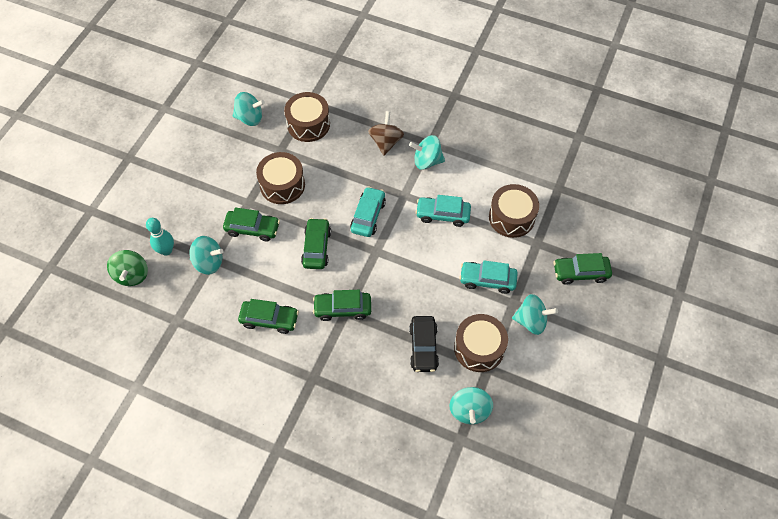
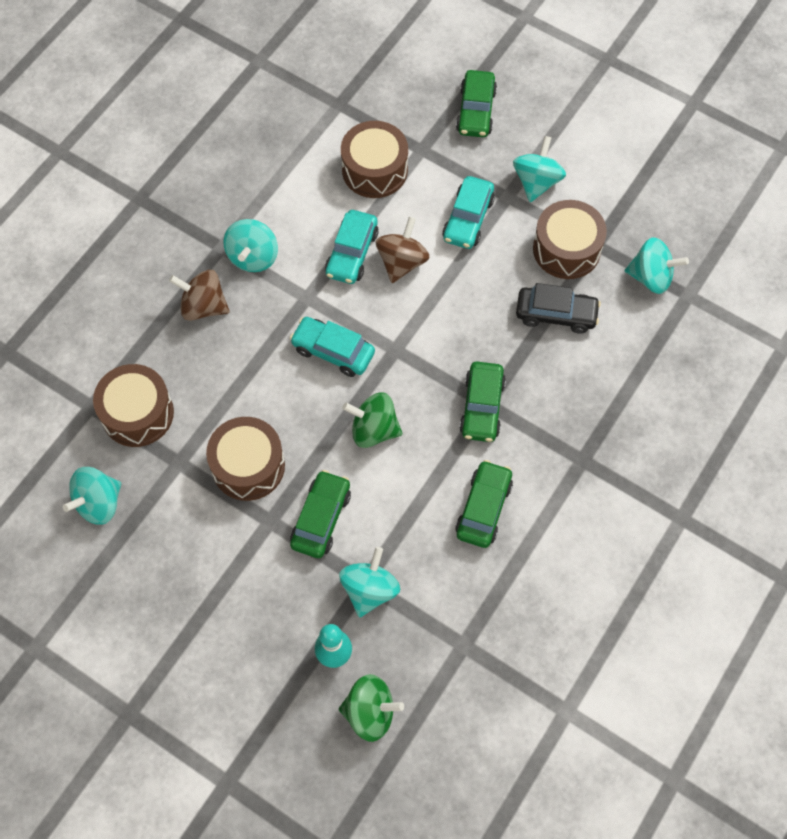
camera: 80 degrees left, 5 degrees up
(250, 118) = (99, 503): turquoise spinning top -> turquoise spinning top turned 150 degrees counterclockwise
(316, 248) = (373, 429): green car -> green spinning top
(443, 244) = (402, 262): none -> brown spinning top

